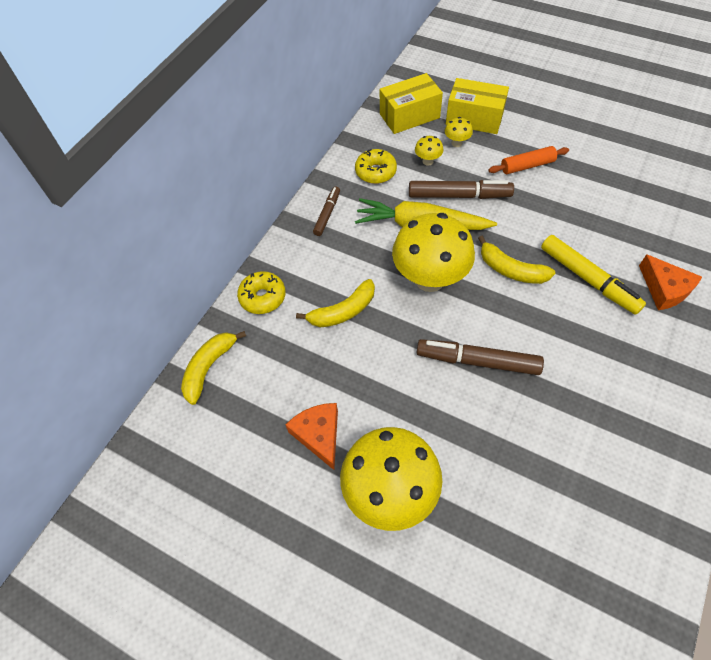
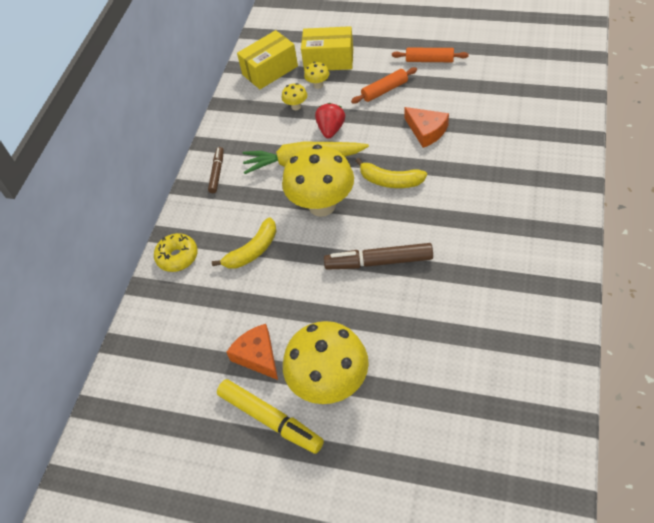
camera: 10 degrees left, 5 degrees down
(209, 368) = (145, 327): yellow banana -> none
(375, 172) = (251, 126): yellow donut -> none
(459, 195) = (331, 129): brown marker -> red strawberry
(584, 143) = (429, 60): none -> orange rolling pin
(588, 279) = (457, 173): yellow marker -> yellow marker (270, 419)
(664, 289) = (521, 165): orange cheese -> orange cheese (426, 131)

